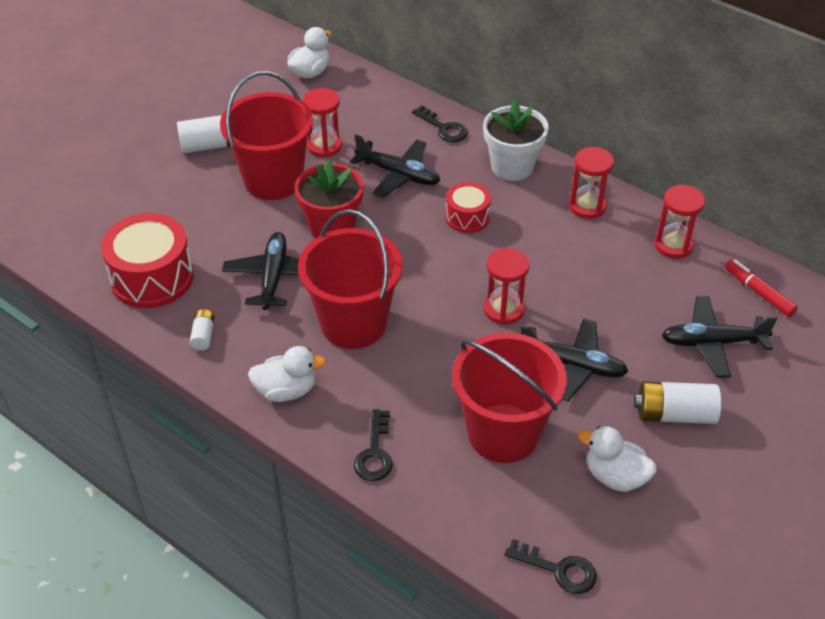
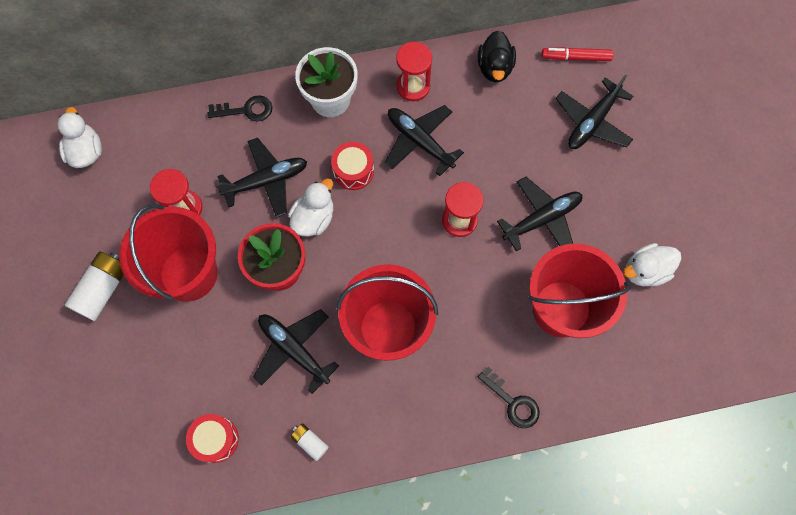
camera: 50 degrees left, 25 degrees up
(152, 278) = (216, 439): red drum -> red drum, size x0.57
(286, 390) = (412, 420): white duck -> white duck (314, 218)
(543, 240) = (419, 141): none -> black plane
(558, 569) = (685, 362): black key -> none
(673, 245) = (494, 67): red hourglass -> black duck
(674, 414) = (627, 195): white battery -> none

